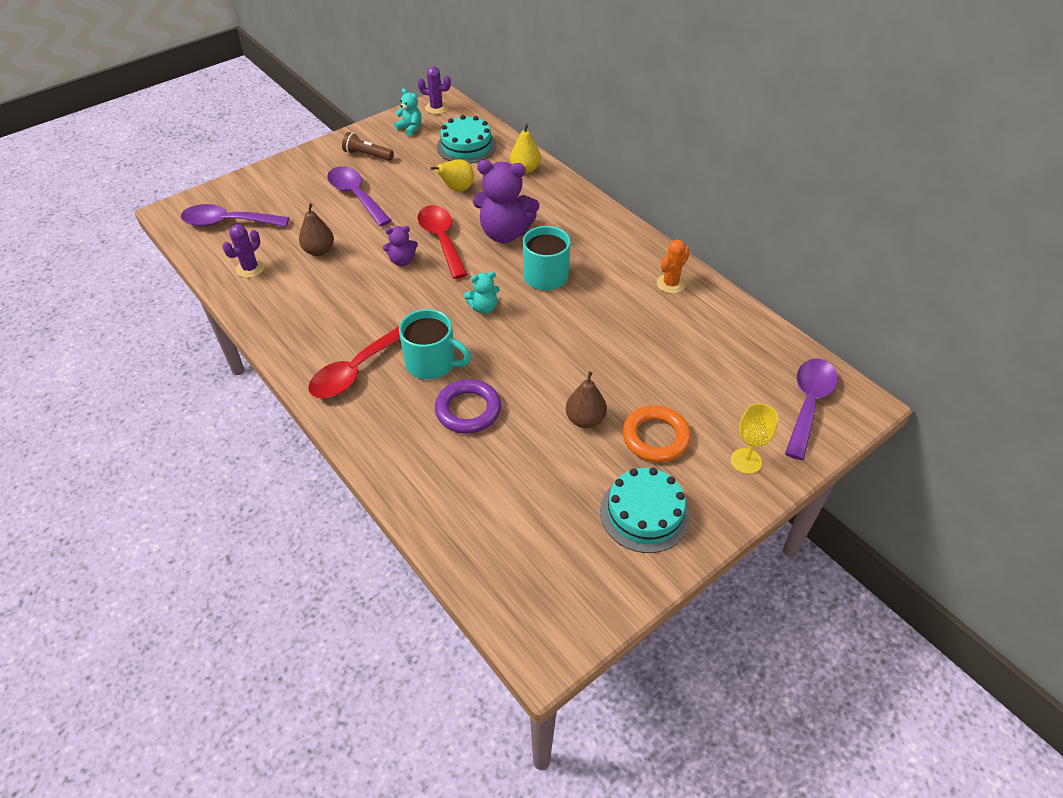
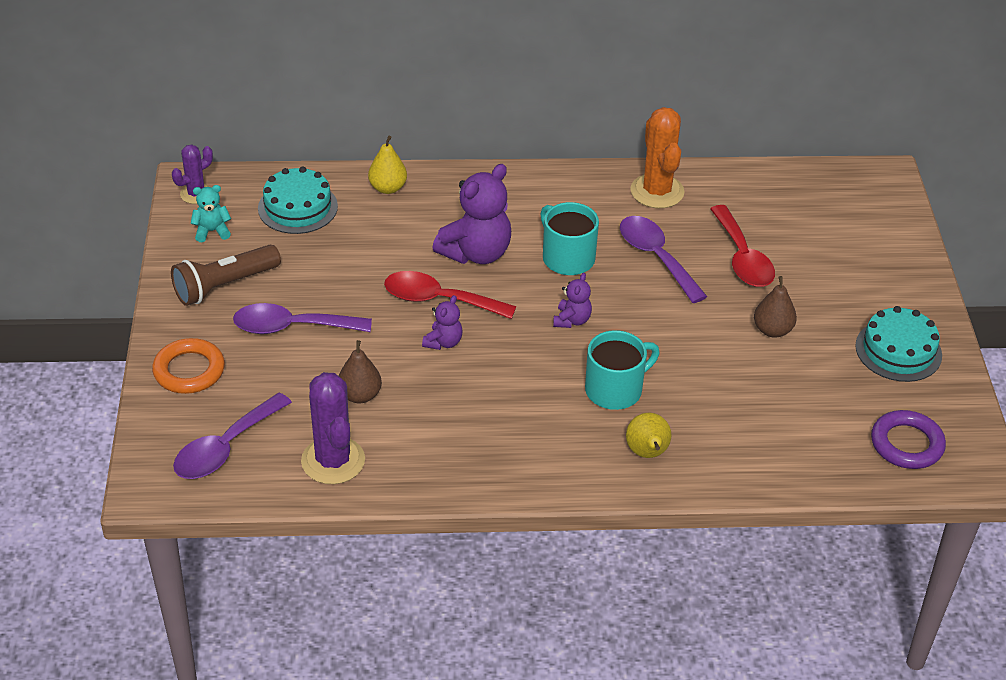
camera: 55 degrees left, 5 degrees down
(250, 268) = (333, 461): purple cactus -> purple cactus, size x1.70
(354, 371) = (577, 447): red spoon -> red spoon (742, 258)
(367, 155) = (224, 286): brown flashlight -> brown flashlight, size x1.56
(457, 189) = (366, 250): yellow pear -> yellow pear (647, 453)
(468, 410) = (697, 395): purple ring -> purple ring (906, 444)
(483, 307) = (572, 320): turquoise teddy bear -> purple teddy bear
(655, 437) = (827, 301): orange ring -> orange ring (189, 370)
(670, 284) = (657, 191): orange cactus -> orange cactus, size x1.70
(746, 461) = (892, 268): yellow goblet -> none
(809, 403) = (863, 201): purple spoon -> purple spoon (656, 257)

